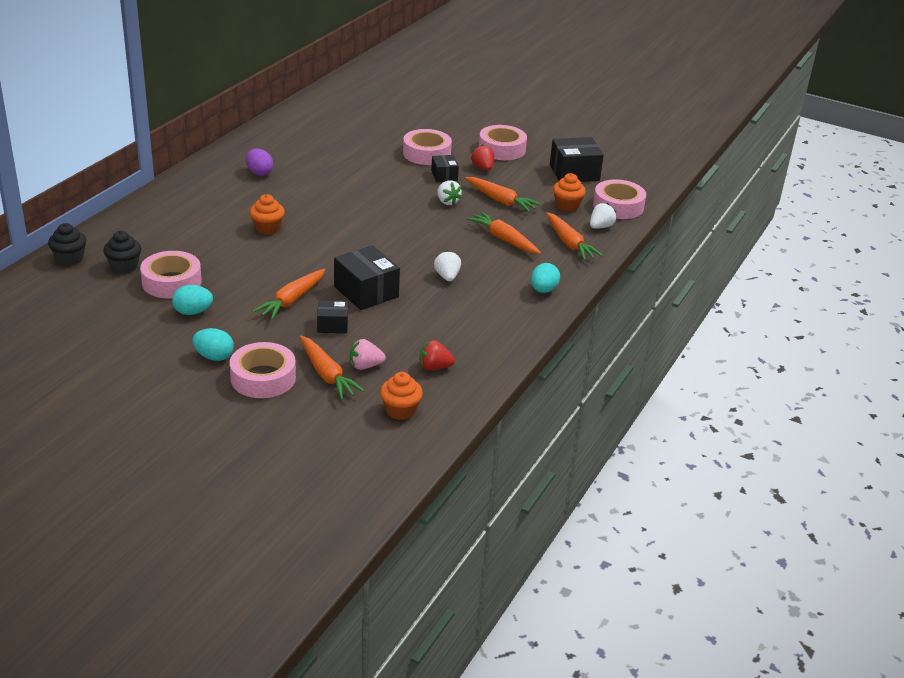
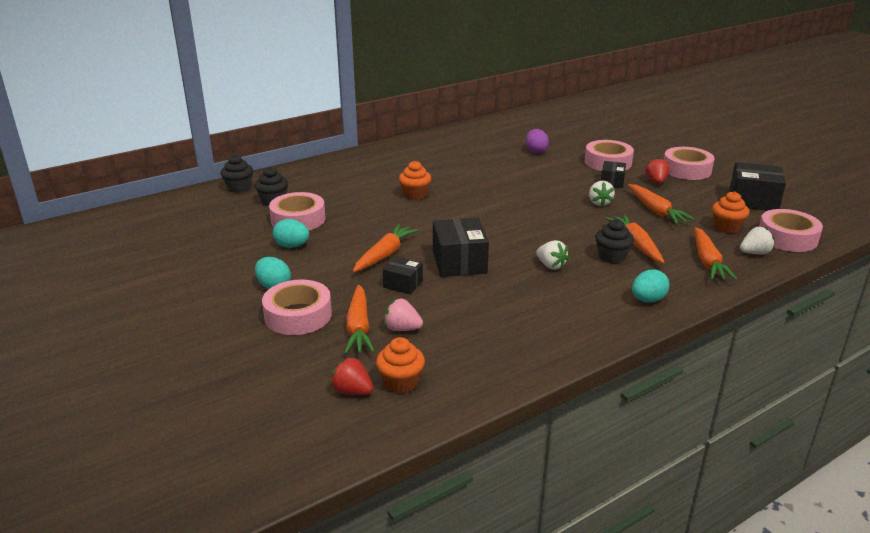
camera: 30 degrees right, 5 degrees down
(259, 173) = (445, 154): purple egg -> purple egg (536, 151)
(292, 300) = (384, 255): orange carrot -> orange carrot turned 150 degrees clockwise
(434, 367) = (471, 348): red strawberry -> red strawberry (352, 391)
(447, 276) = (551, 266): white strawberry -> white strawberry turned 120 degrees clockwise
(492, 256) = (612, 257): none -> black cupcake

